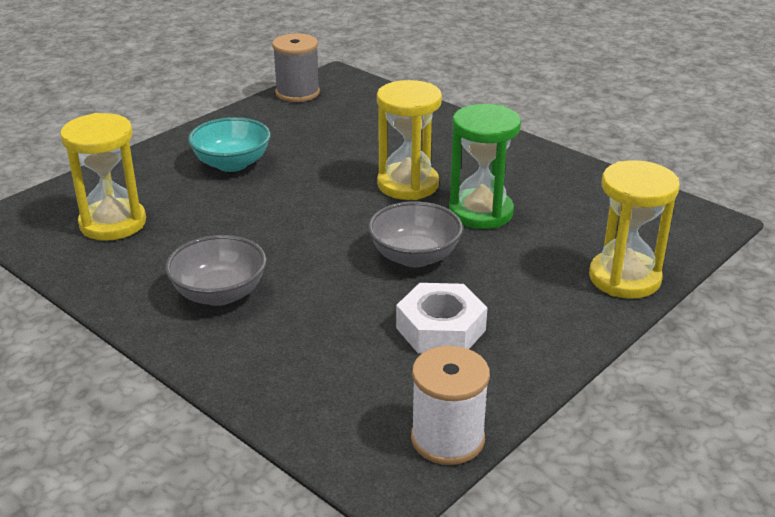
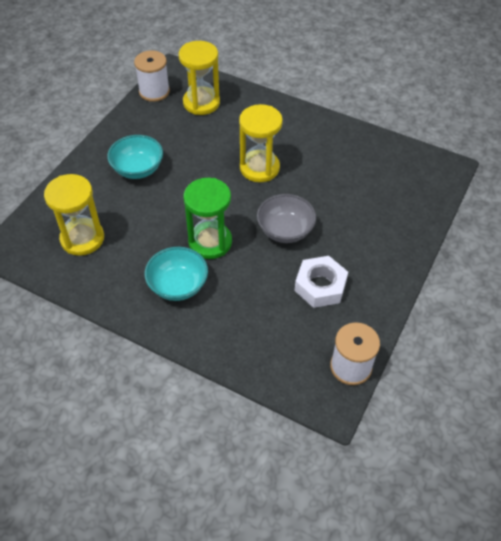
camera: 15 degrees left, 20 degrees up
(219, 294) = (178, 285): grey bowl -> turquoise bowl
(297, 93) = (154, 91): grey spool -> white spool
(481, 212) = (312, 184): green hourglass -> green hourglass (210, 242)
(624, 278) = (412, 224): yellow hourglass -> yellow hourglass (201, 103)

